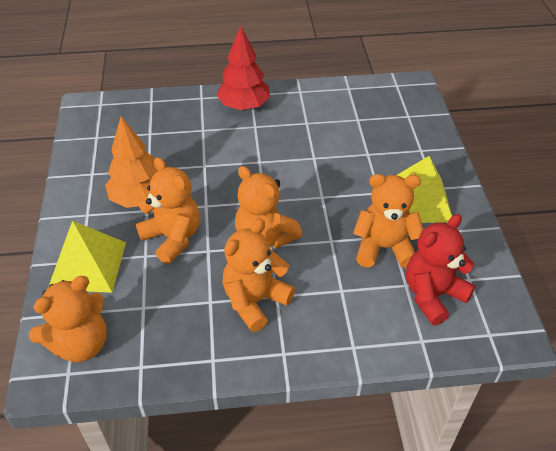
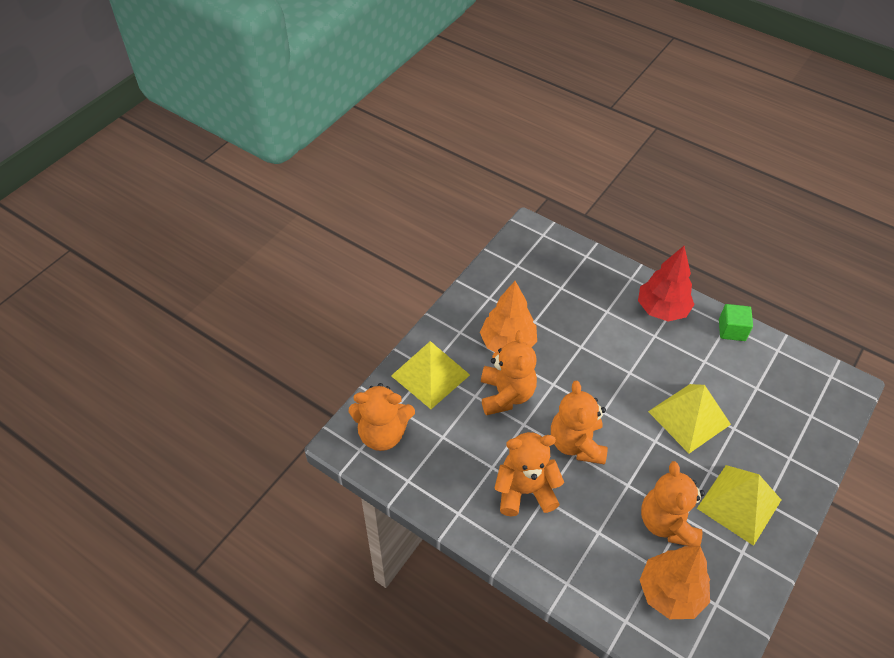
camera: 40 degrees right, 5 degrees up
(306, 92) = (731, 330): none -> green cube
(331, 166) = (689, 417): none -> yellow pyramid
(384, 248) = (667, 523): orange teddy bear -> orange teddy bear turned 135 degrees counterclockwise
(432, 295) = (670, 592): red teddy bear -> orange tree

